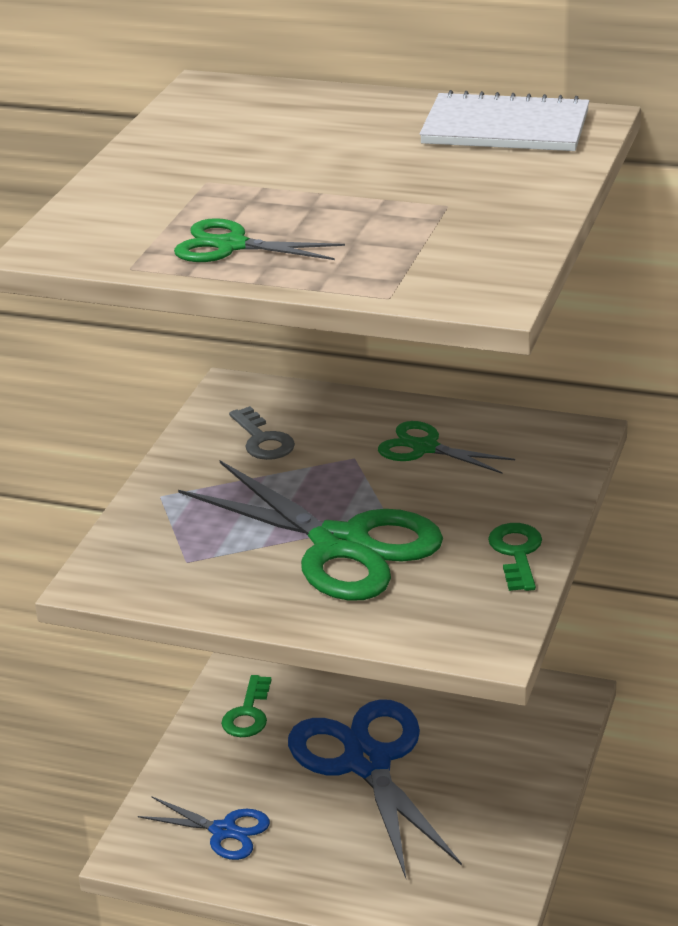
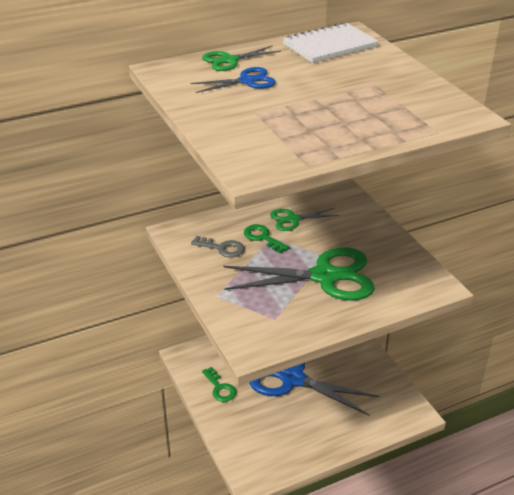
camera: 45 degrees left, 5 degrees up
(223, 831) = (275, 444): blue scissors -> blue scissors (247, 81)
(231, 246) = (330, 137): green scissors -> green scissors (229, 60)
(516, 553) = (391, 245): green key -> green key (262, 237)

